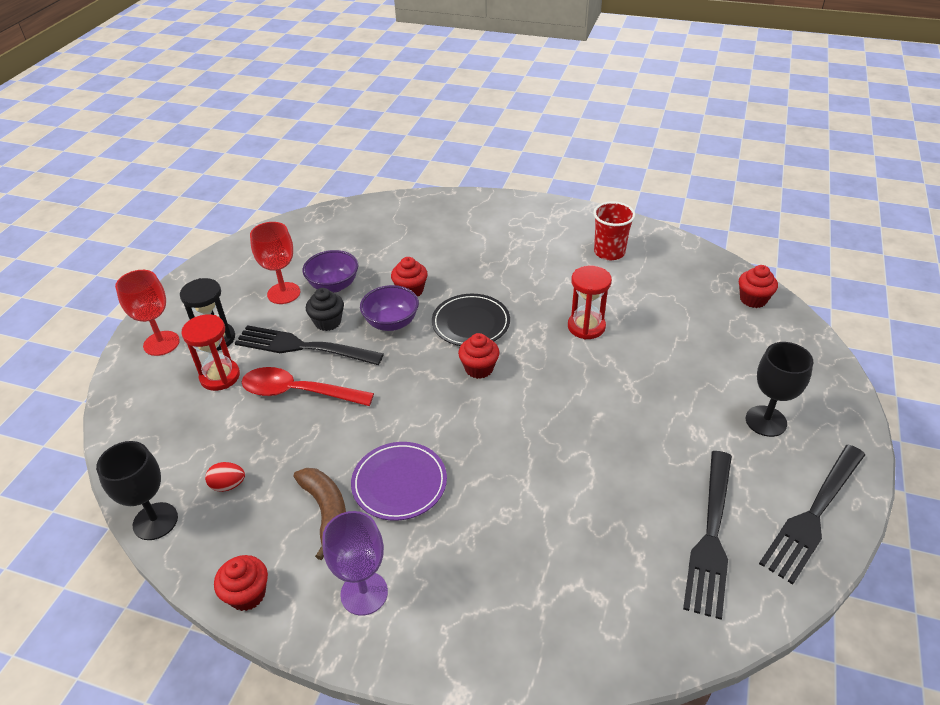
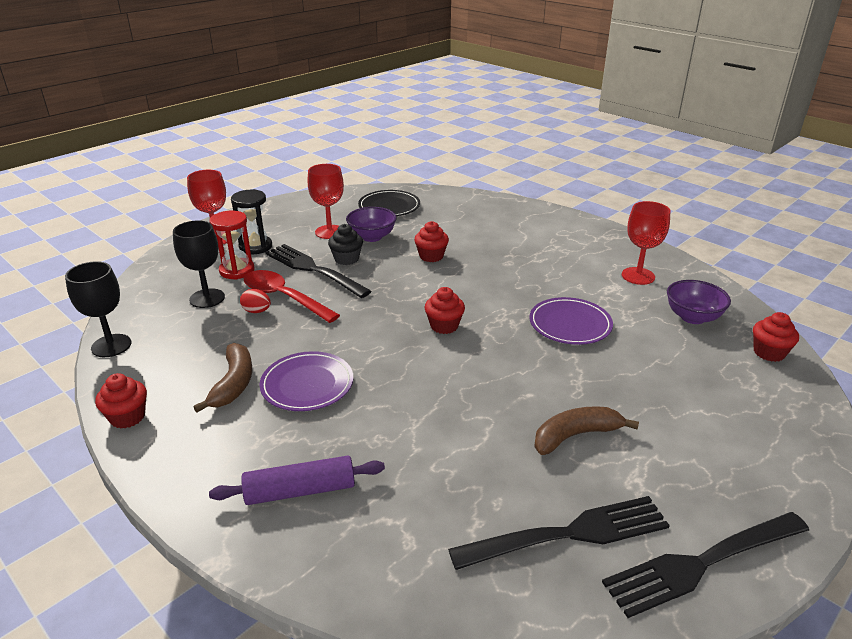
camera: 25 degrees right, 10 degrees down
(228, 485) = (180, 340): red egg -> red egg (257, 311)
(364, 593) = (211, 452): purple goblet -> none
(391, 323) = (396, 273): purple bowl -> purple bowl (692, 317)
(471, 323) = (464, 292): black plate -> black plate (389, 207)
(476, 594) = (300, 490): none -> purple rolling pin
(586, 326) = (570, 324): red hourglass -> purple plate
(609, 252) = (638, 276): red cup -> red goblet
(661, 440) = (575, 436): none -> brown banana
(711, 535) = (567, 535): black fork -> black fork turned 150 degrees counterclockwise
(766, 421) = (706, 459): black goblet -> black goblet (207, 298)

